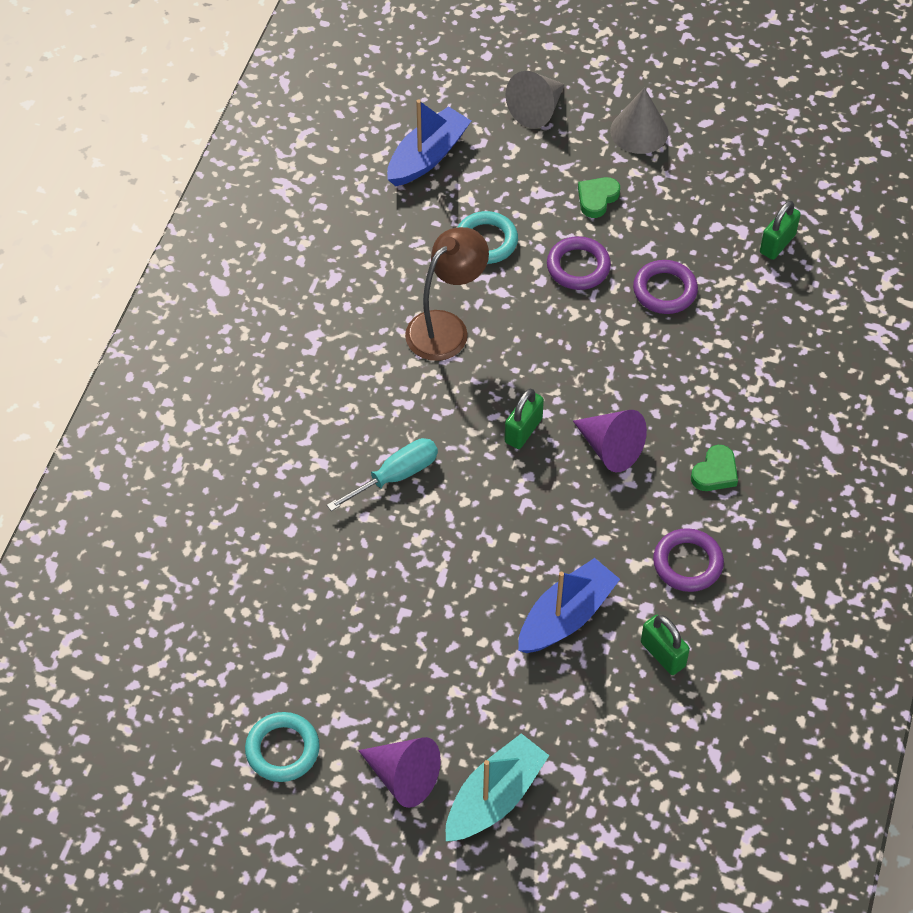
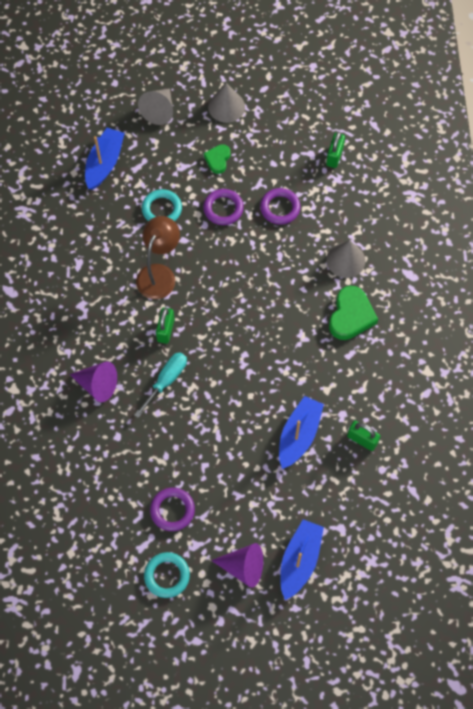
camera: 20 degrees left, 10 degrees up
(494, 797) = (299, 560): turquoise boat -> blue boat
(523, 430) = (230, 326): green padlock -> green padlock (166, 330)
(610, 448) = (285, 320): purple cone -> purple cone (97, 385)
(687, 563) = (356, 378): purple ring -> purple ring (172, 510)
(715, 472) = (351, 316): green heart -> green heart, size x1.70
(738, 392) = (345, 260): none -> grey cone

